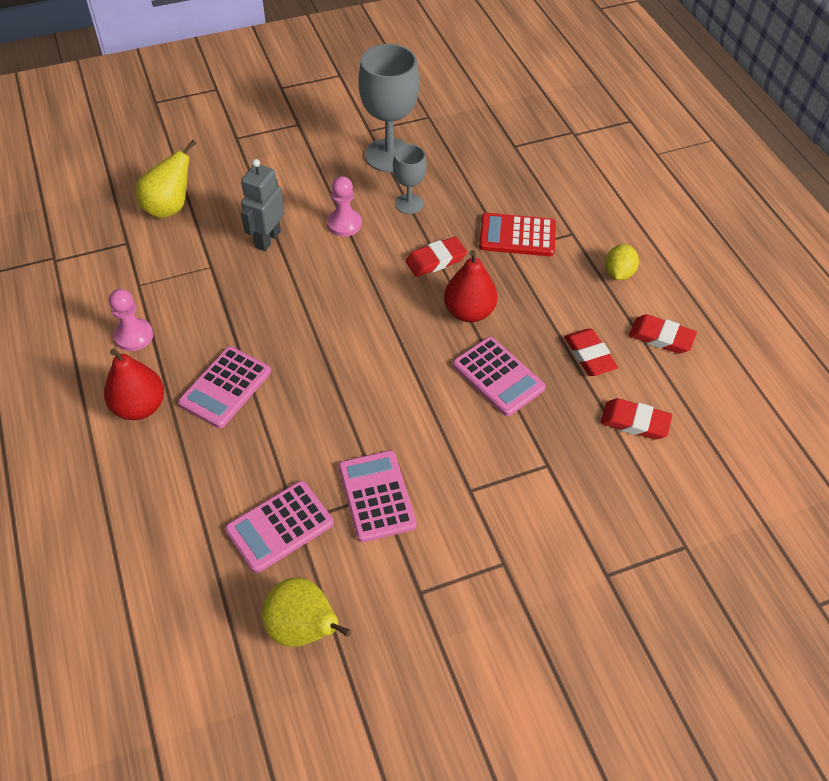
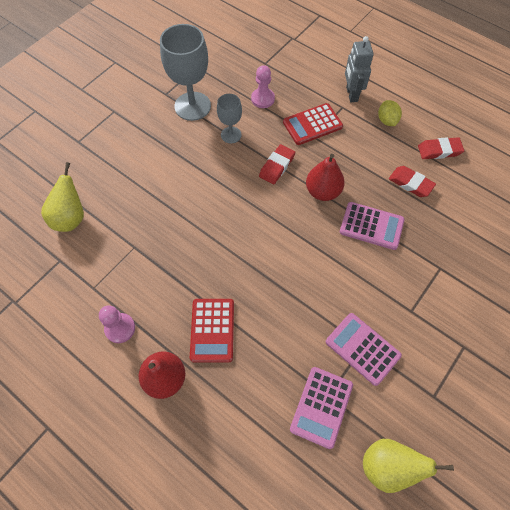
camera: 30 degrees left, 10 degrees up
(225, 387) = (212, 330): pink calculator -> red calculator
(267, 239) = (158, 207): grey robot -> grey robot (351, 94)
(344, 224) = (200, 170): pink pawn -> pink pawn (263, 99)
(635, 422) = (465, 213): red eraser -> none

